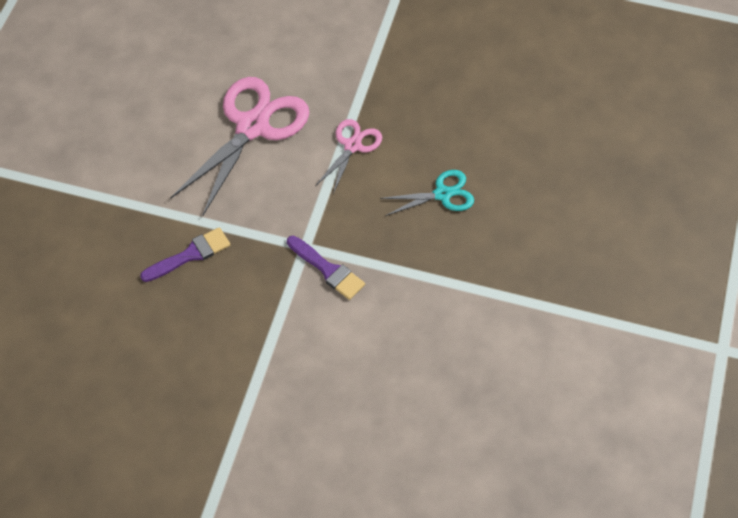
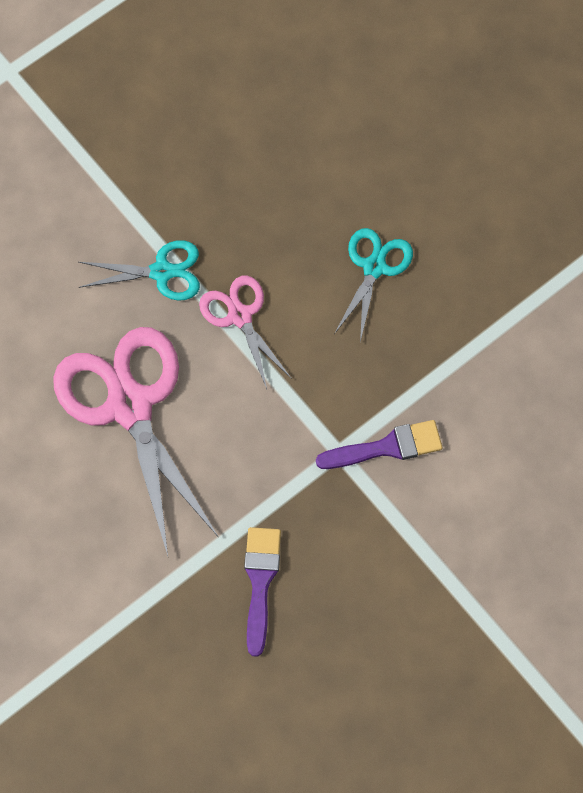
camera: 55 degrees left, 10 degrees up
(349, 92) = (161, 272): none -> turquoise scissors

